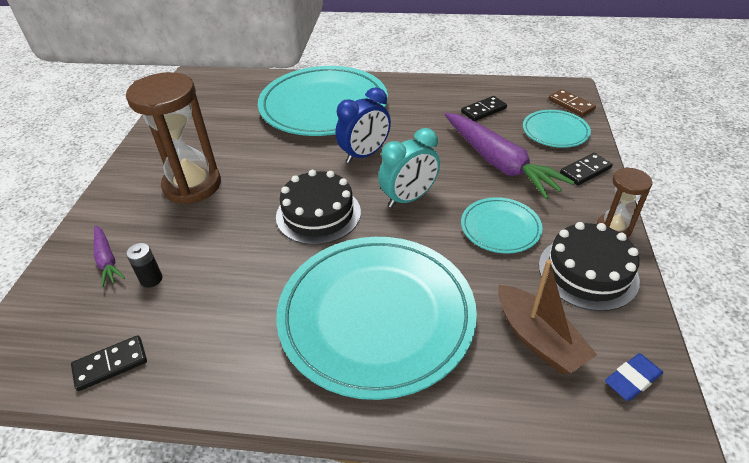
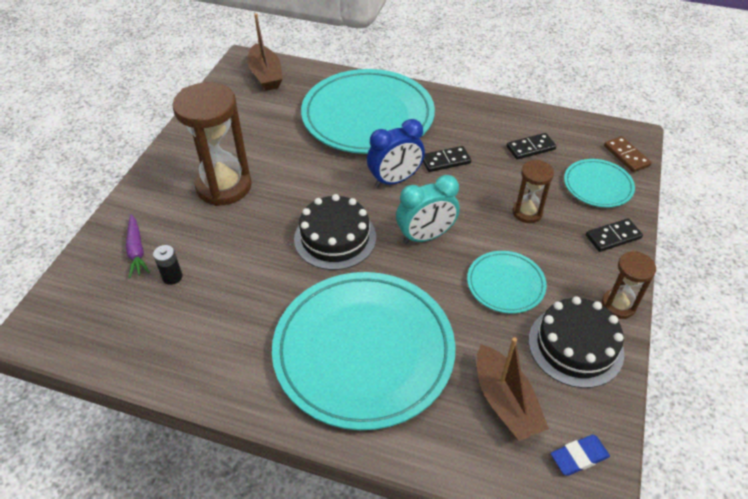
camera: 10 degrees right, 5 degrees up
(110, 364) = (127, 351): black domino -> black domino (445, 161)
(216, 86) = (266, 75): none -> brown boat
(499, 163) = (527, 212): purple carrot -> brown hourglass

